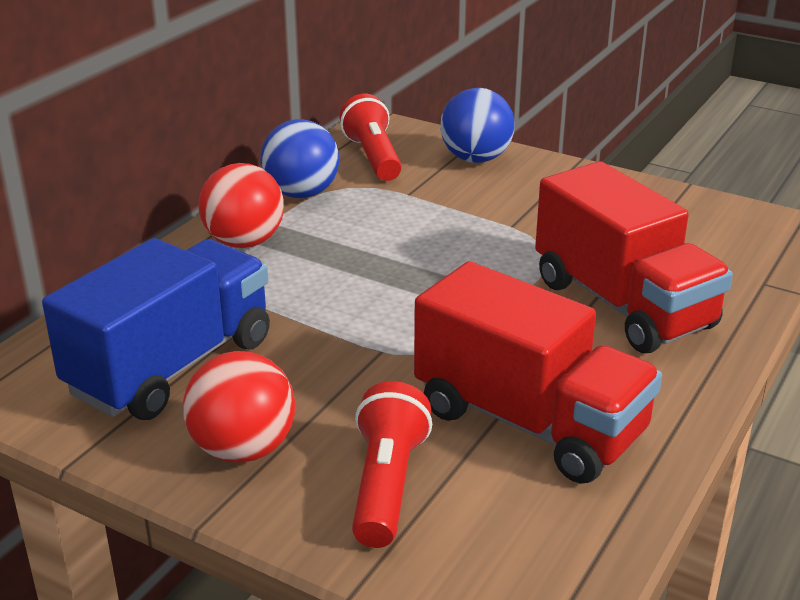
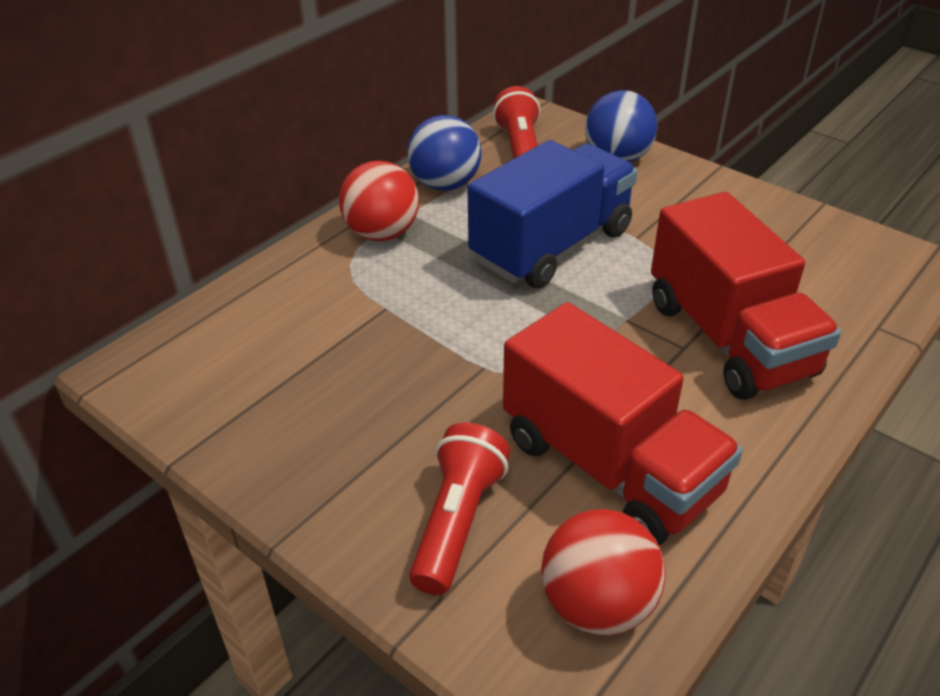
camera: 10 degrees right, 10 degrees up
(171, 366) = (287, 364): blue truck -> blue truck (552, 246)
(243, 449) = (332, 464): red ball -> red ball (597, 604)

